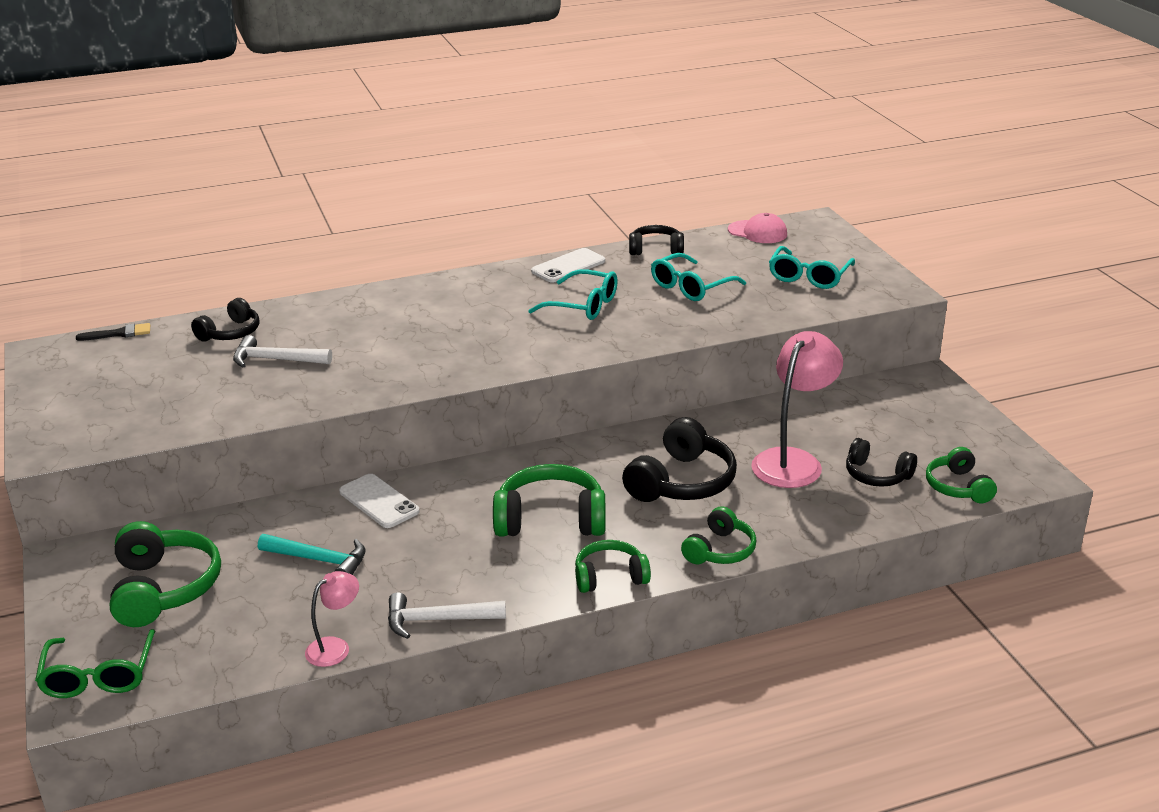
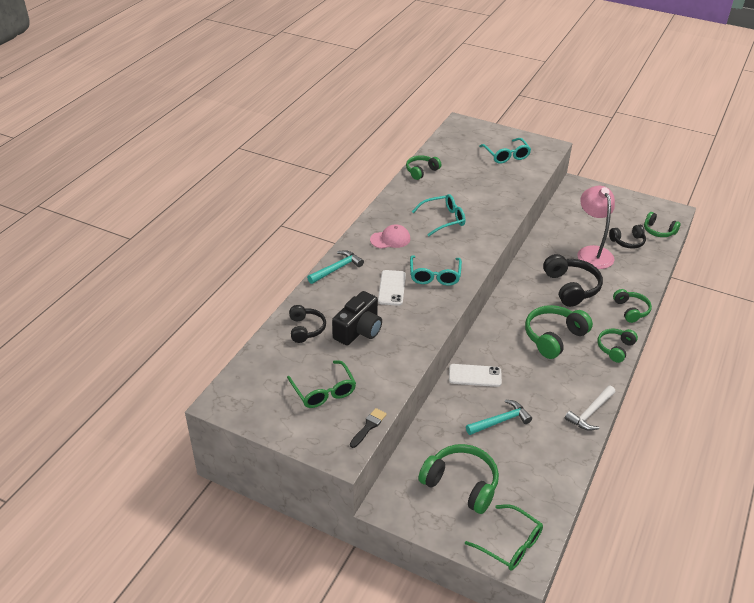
camera: 45 degrees left, 10 degrees up
(119, 333) = (244, 365): black brush -> black brush (368, 426)
(138, 392) = (324, 391): none -> green glasses
(276, 360) = (359, 330): white hammer -> black camera
(335, 647) = (575, 454): pink lamp -> none
(367, 297) = (337, 269): none -> turquoise hammer
(568, 266) = (399, 200): white phone -> white phone (392, 288)
(656, 249) = (421, 171): black headphones -> green headphones
(691, 287) = (470, 185): turquoise glasses -> turquoise glasses (434, 276)
(757, 232) = (447, 140): pink cap -> pink cap (390, 239)

